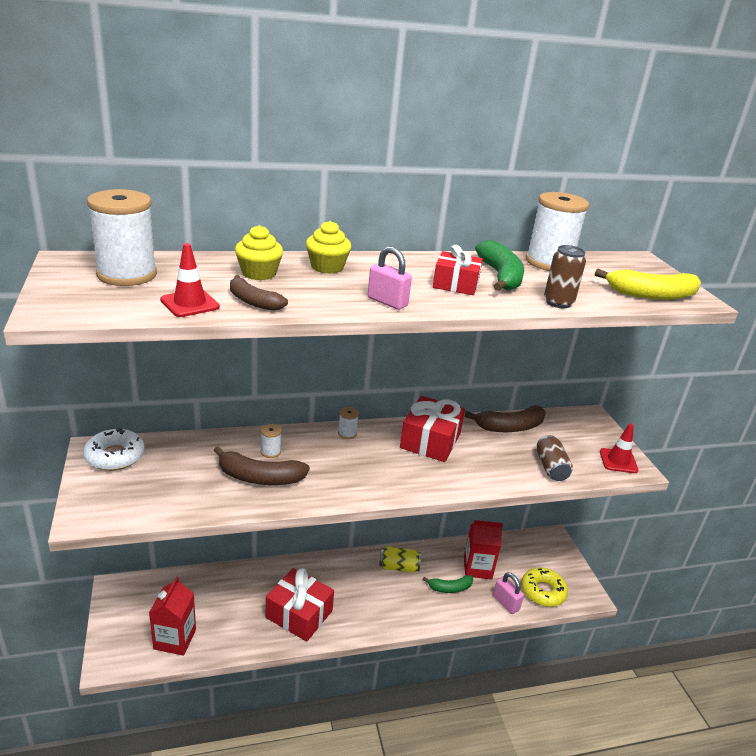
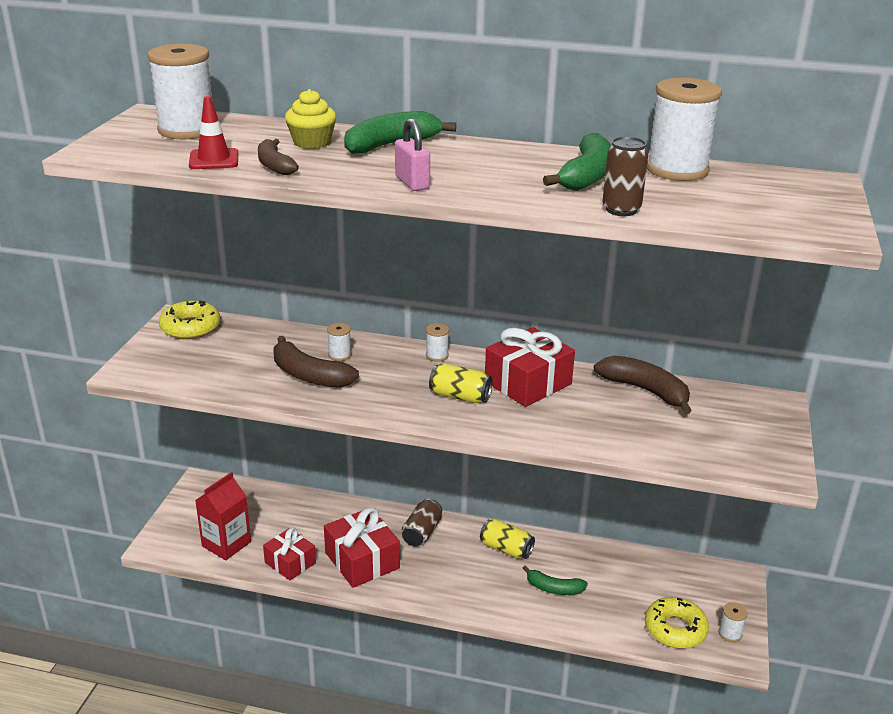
camera: 30 degrees right, 0 degrees up
(115, 456) = (190, 327): white donut -> yellow donut
(327, 267) = (391, 145): yellow cupcake -> green banana
(392, 465) = (460, 396): none -> yellow can
(455, 284) = (516, 177): red gift -> red gift (290, 562)
(477, 568) = (605, 578): red carton -> none
(505, 603) = (614, 625): pink padlock -> none
(509, 427) = (645, 390): brown banana -> brown banana turned 150 degrees counterclockwise
(551, 468) = (658, 443): brown can -> brown can (422, 532)
(575, 582) = (730, 633): none -> white spool
(618, 461) = (763, 458): red traffic cone -> none
(651, 295) = (771, 219): yellow banana -> none

